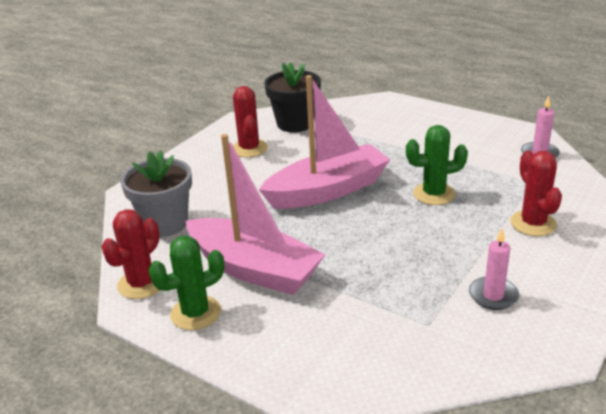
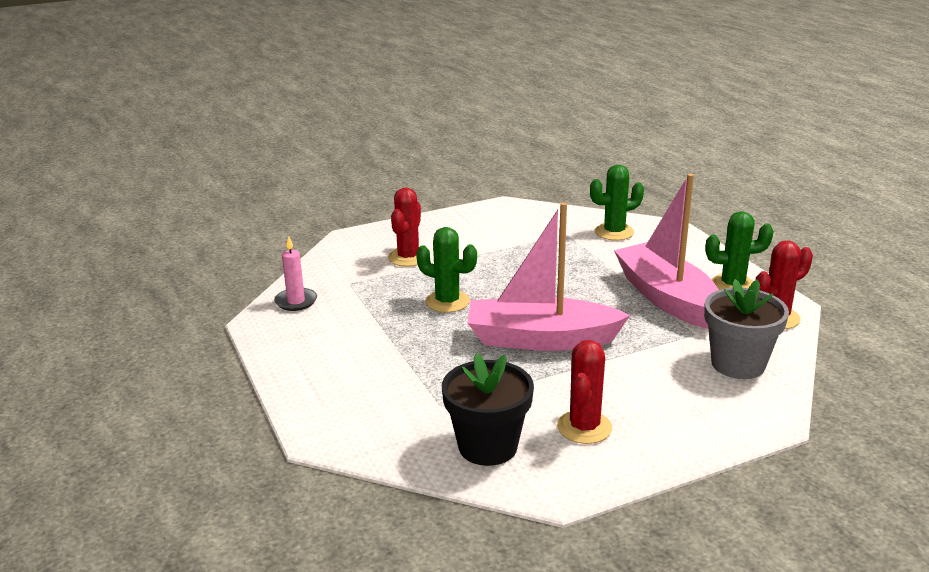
camera: 150 degrees left, 5 degrees down
(378, 352) = (614, 232): none -> green cactus
(493, 295) = (505, 233): pink candle -> none

